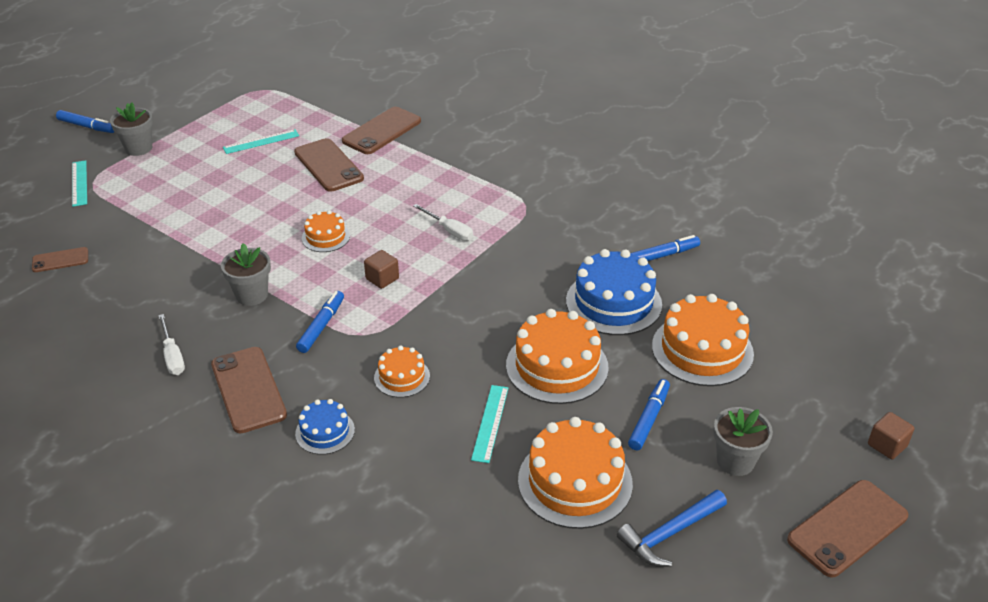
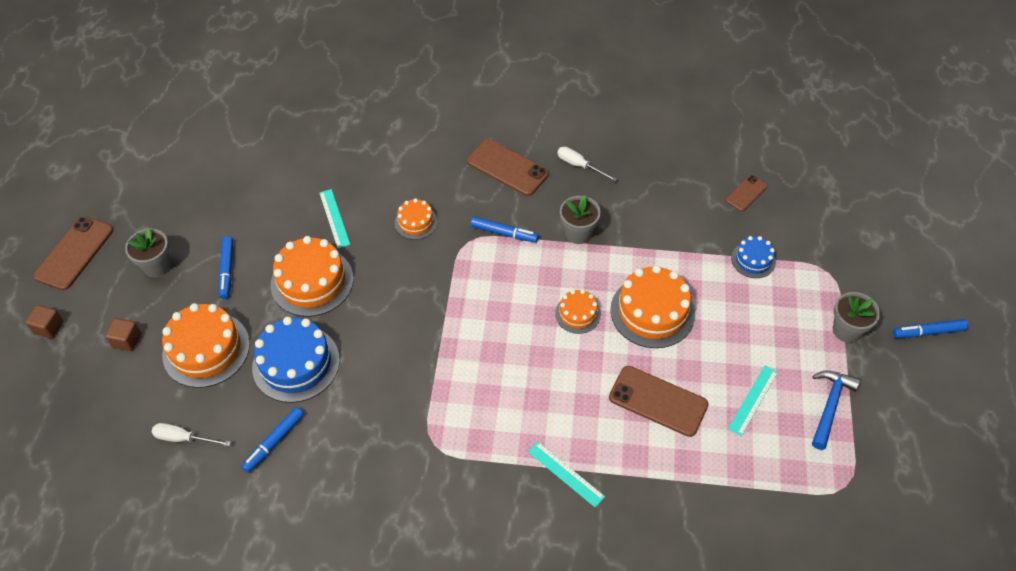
camera: 150 degrees right, 15 degrees up
(79, 183) = (837, 266): turquoise ruler -> turquoise ruler (566, 474)
(321, 326) = (504, 233): blue marker -> blue marker turned 60 degrees counterclockwise
(325, 432) = (435, 165): blue cake -> blue cake (753, 260)
(382, 131) = (656, 483): brown phone -> none
(382, 279) = (496, 295): brown cube -> brown cube (127, 340)
(449, 231) = (481, 374): white screwdriver -> white screwdriver (184, 438)
(575, 481) = (259, 206): orange cake -> orange cake (652, 311)
(669, 534) = (187, 200): blue hammer -> blue hammer (830, 405)

